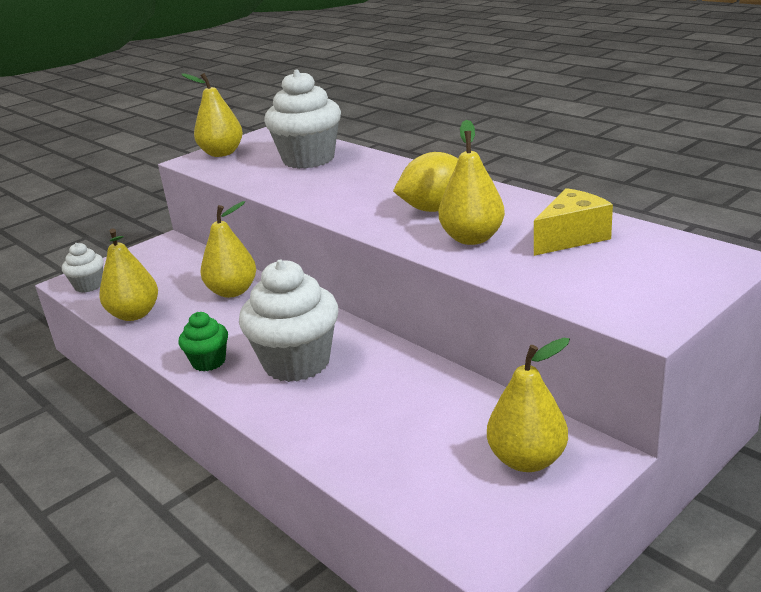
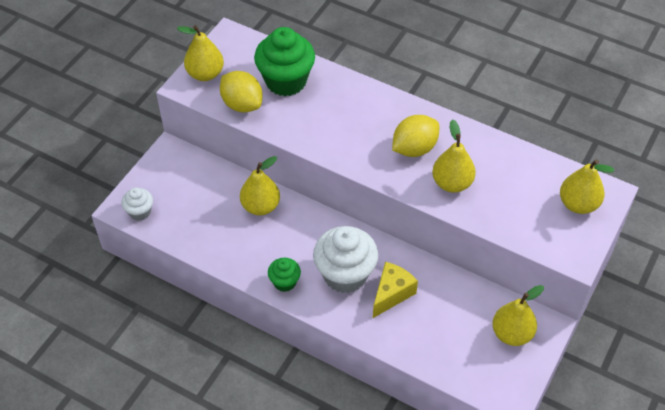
camera: 20 degrees left, 25 degrees up
(134, 314) = (200, 241): yellow pear -> yellow pear (578, 204)
(243, 172) = (242, 104): none -> yellow lemon
(308, 159) = (286, 81): white cupcake -> green cupcake
(571, 237) = (513, 177): yellow cheese -> yellow cheese (391, 294)

